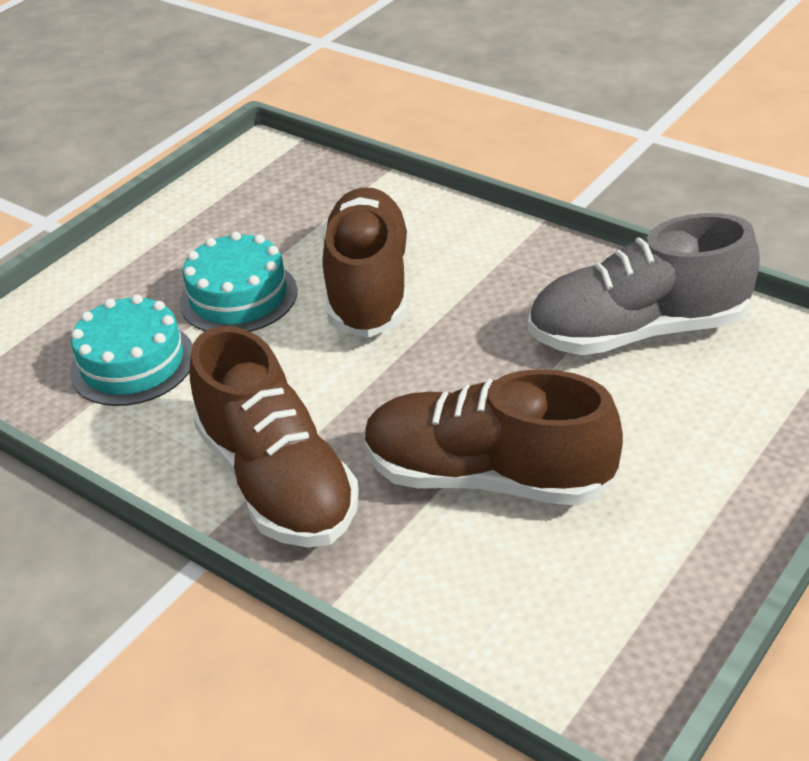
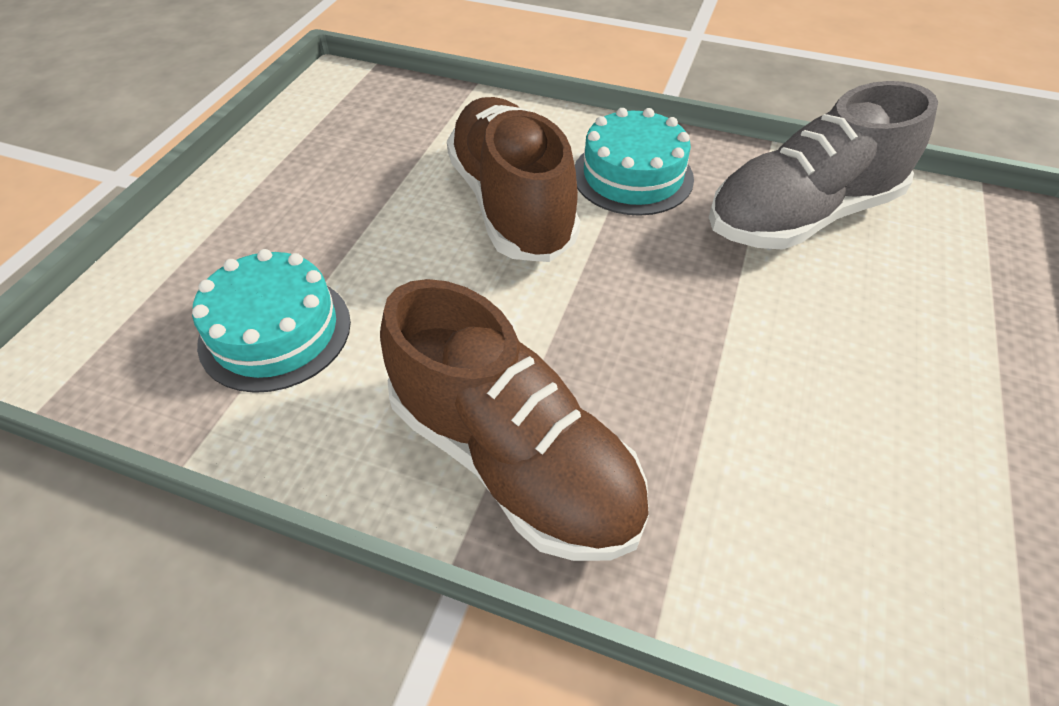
camera: 20 degrees left, 10 degrees up
(238, 296) = (373, 233): turquoise cake -> turquoise cake (633, 176)
(488, 477) = (749, 407): brown shoe -> none

